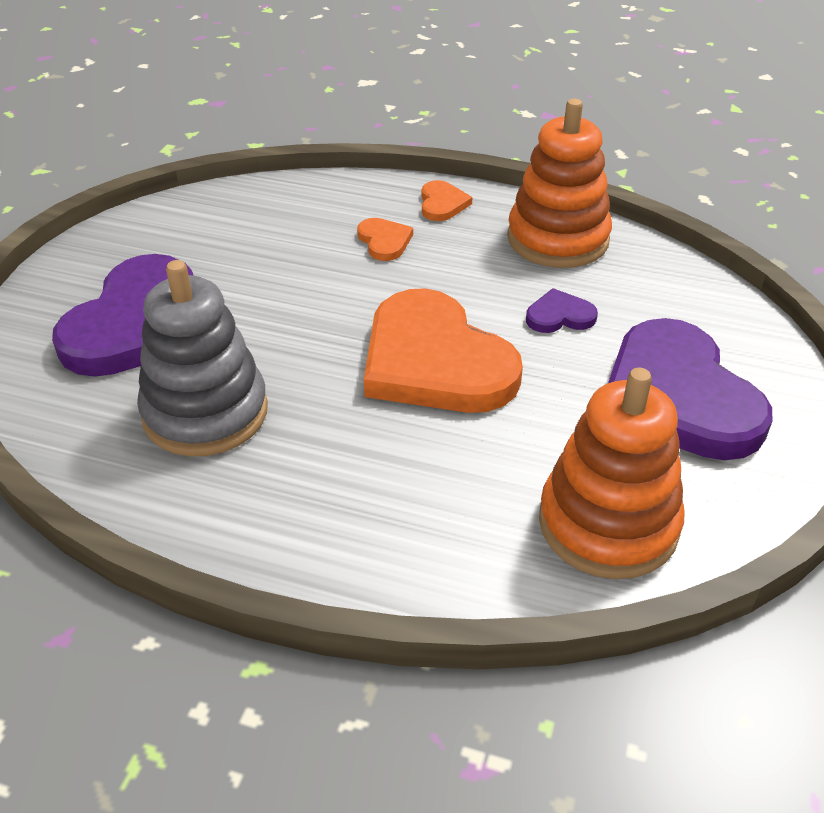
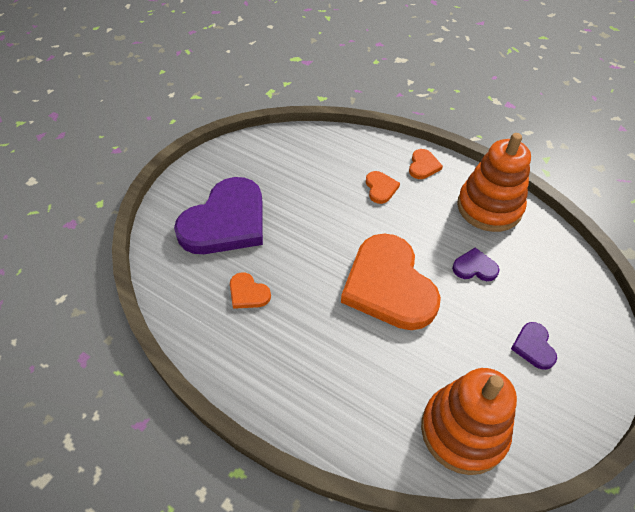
camera: 15 degrees right, 10 degrees up
(205, 413) = (248, 293): grey stacking toy -> orange heart
(677, 397) = (533, 347): purple heart -> purple heart, size x0.42

